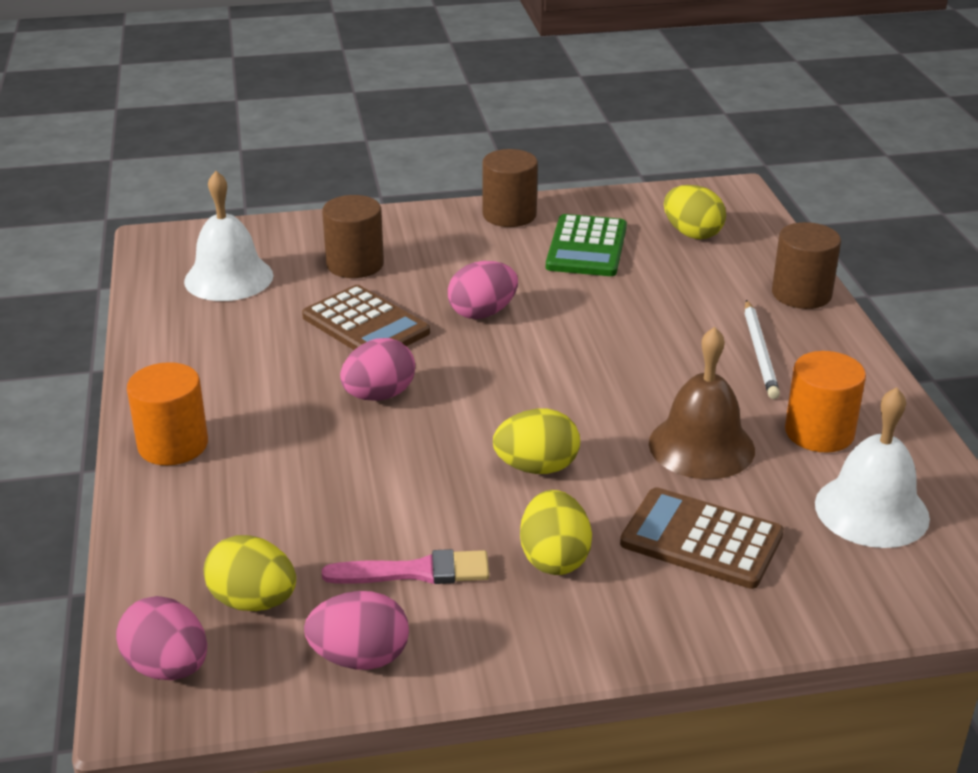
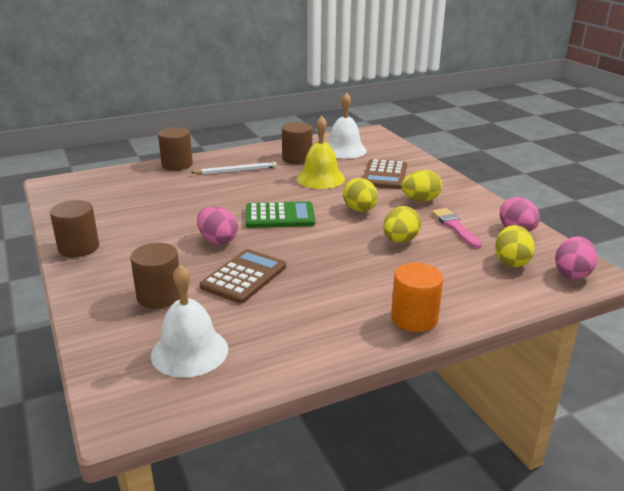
camera: 105 degrees left, 5 degrees down
(379, 395) = (322, 258): pink egg -> none
(586, 247) = (128, 218): green calculator -> green calculator (280, 216)
(692, 234) = (109, 191): yellow egg -> yellow egg (400, 240)
(701, 446) = (320, 178): brown bell -> yellow bell
(819, 432) = (297, 158): orange cylinder -> brown cylinder

